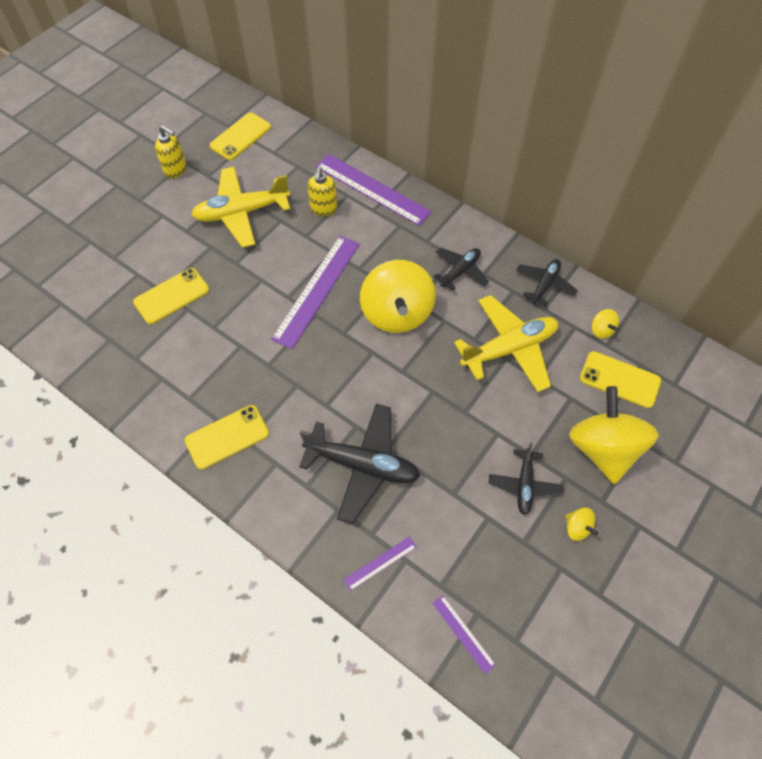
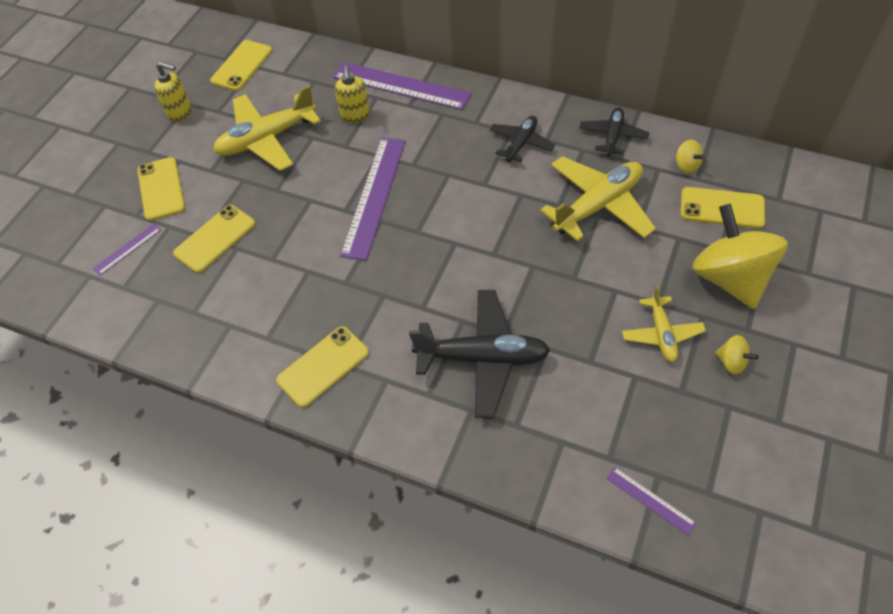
camera: 10 degrees left, 5 degrees down
(140, 238) = (161, 189): none -> yellow phone
(380, 563) = (535, 452): purple ruler -> purple ruler (127, 249)
(397, 313) = (468, 199): yellow spinning top -> none
(524, 485) = (661, 334): black plane -> yellow plane

